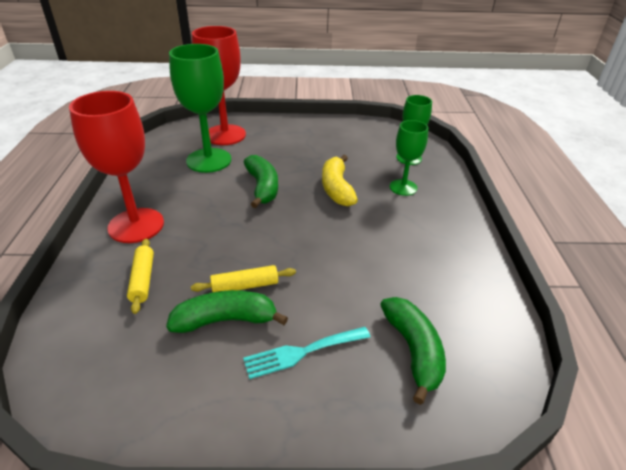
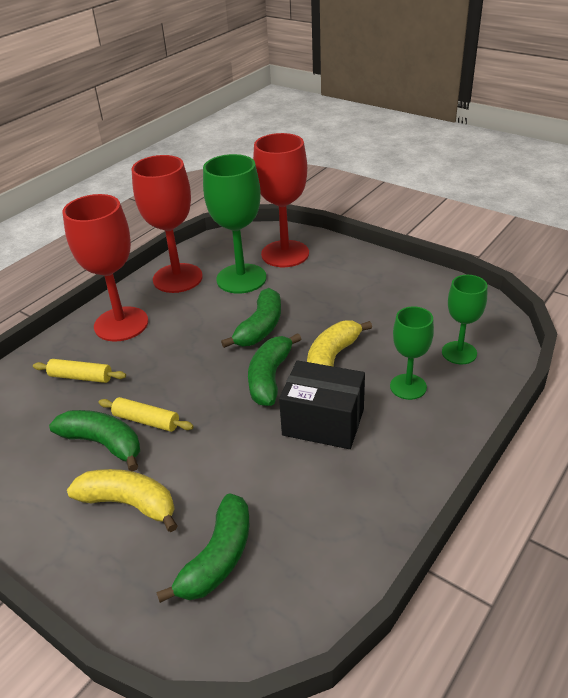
camera: 40 degrees right, 0 degrees up
(142, 279) = (81, 377): yellow rolling pin -> yellow rolling pin turned 75 degrees clockwise
(151, 176) = (177, 278): none -> red goblet
(302, 352) = (129, 503): turquoise fork -> yellow banana
(308, 216) = (270, 377): none -> green banana
(377, 229) = (323, 422): none -> black box

